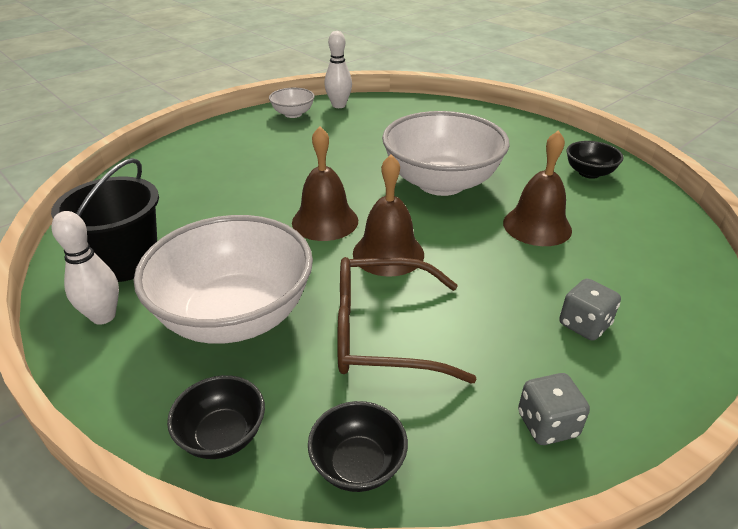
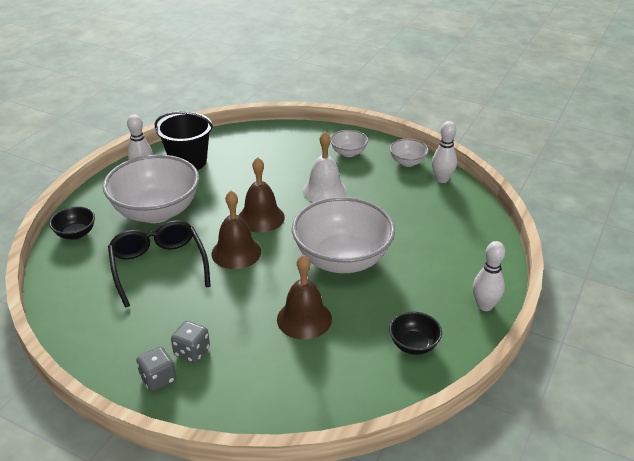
camera: 70 degrees right, 0 degrees up
(240, 140) = (348, 153): none -> white bowl
(303, 168) = (324, 190): none -> white bell
(358, 464) = (65, 278): black bowl -> none
(382, 332) = (158, 266): brown glasses -> black glasses
(541, 130) = (484, 306): none -> white bowling pin
(547, 424) = (102, 341): grey dice -> grey dice (158, 379)

